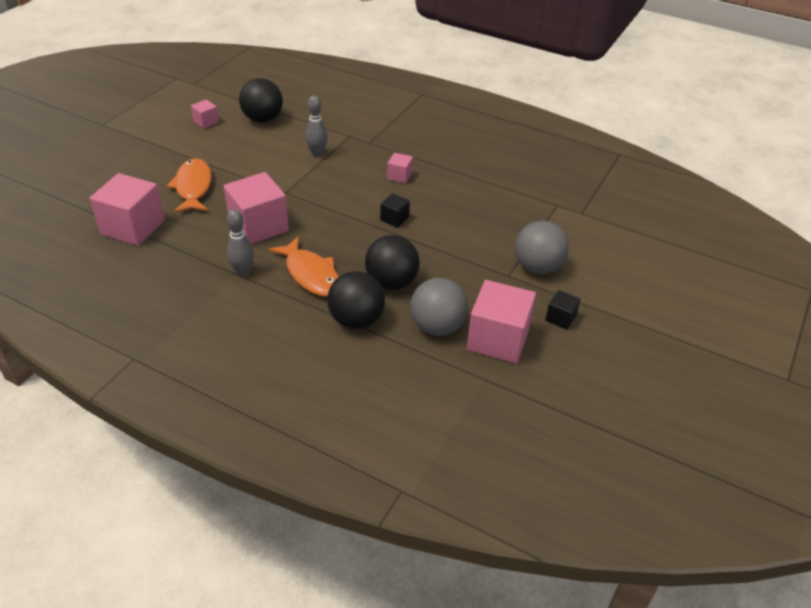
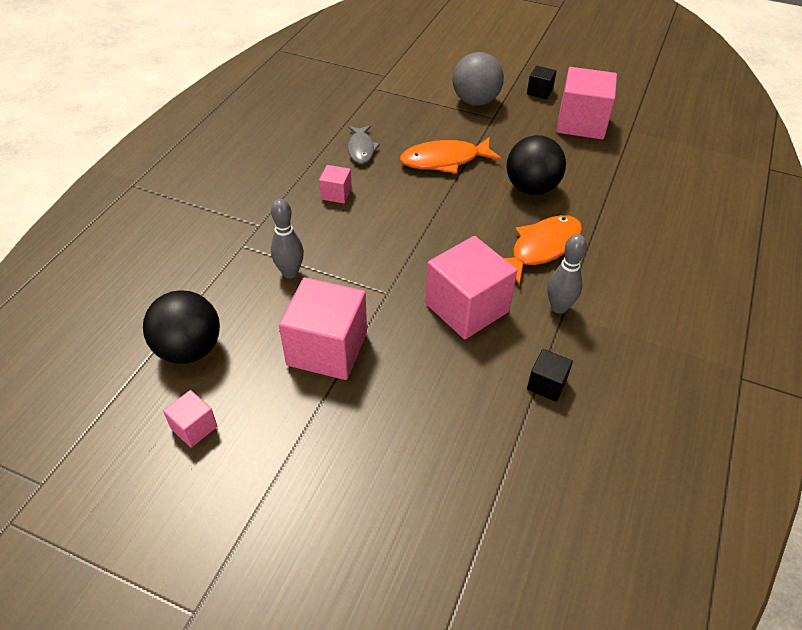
camera: 95 degrees left, 5 degrees up
(133, 227) = (507, 453): pink cube -> pink cube (327, 349)
(193, 187) = (392, 400): orange fish -> orange fish (445, 160)
(356, 320) = (596, 208): black ball -> none
(394, 219) = (423, 193): black cube -> black cube (546, 384)
(437, 326) = (581, 157): grey ball -> none
(458, 191) = (361, 149): none -> grey fish

